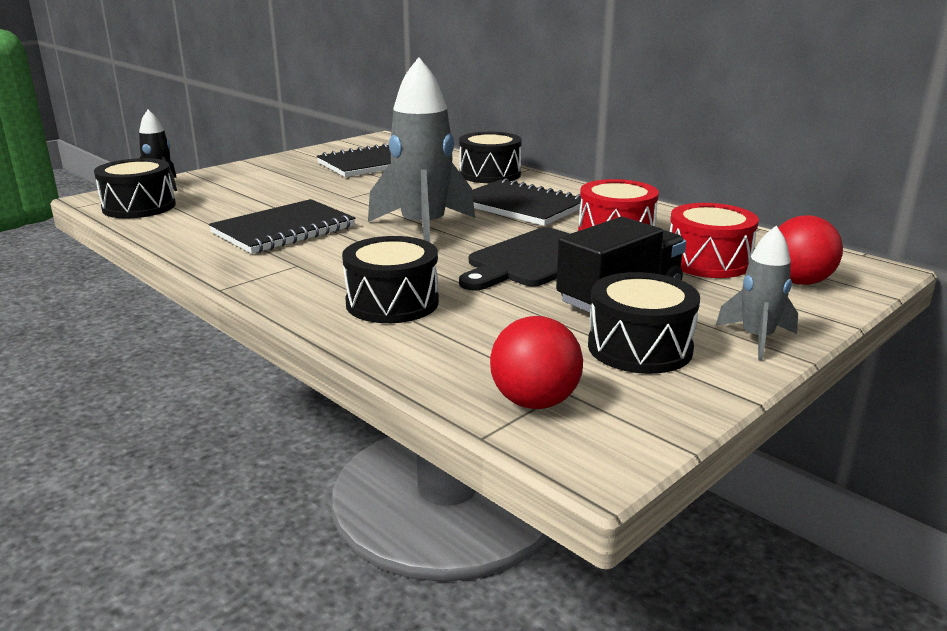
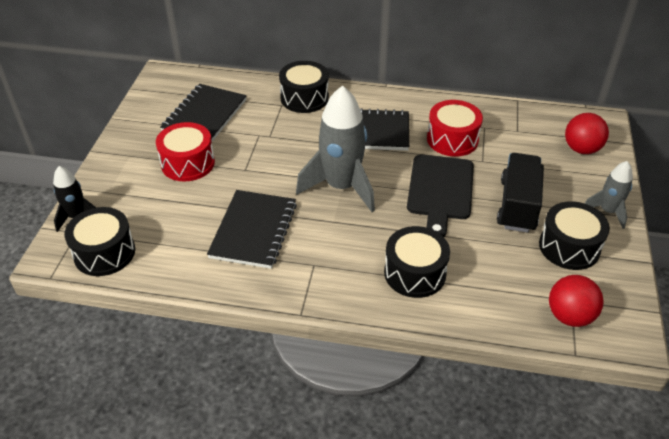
camera: 35 degrees left, 20 degrees up
(708, 262) = (525, 149): red drum -> red drum (188, 163)

